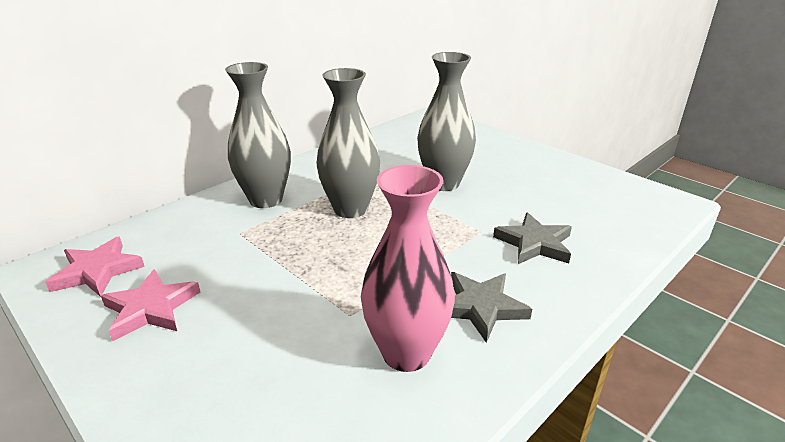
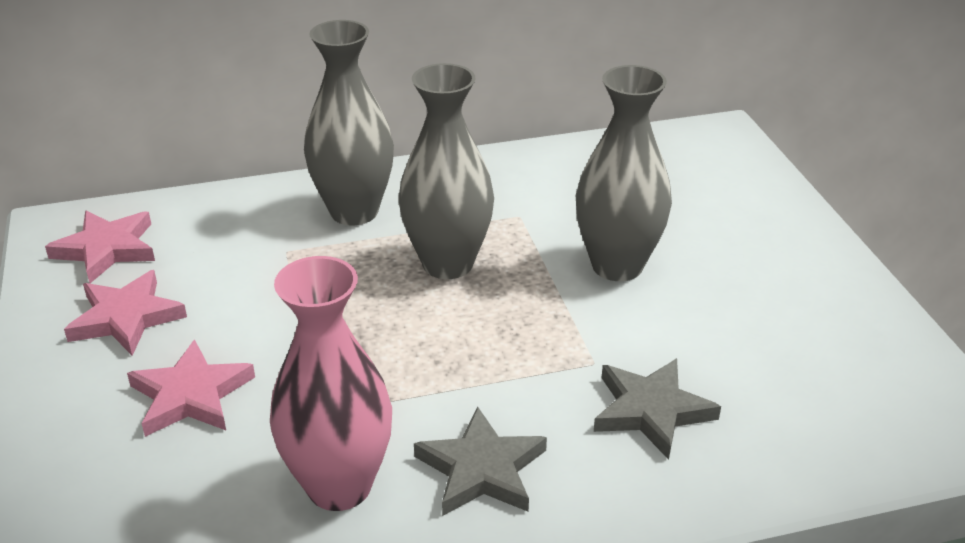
camera: 30 degrees right, 5 degrees up
(247, 339) = (191, 395): none -> pink star

